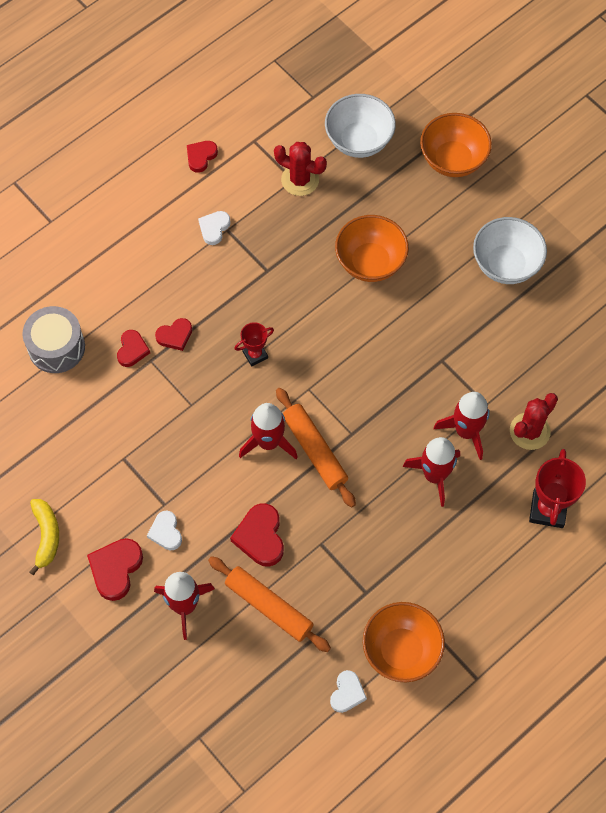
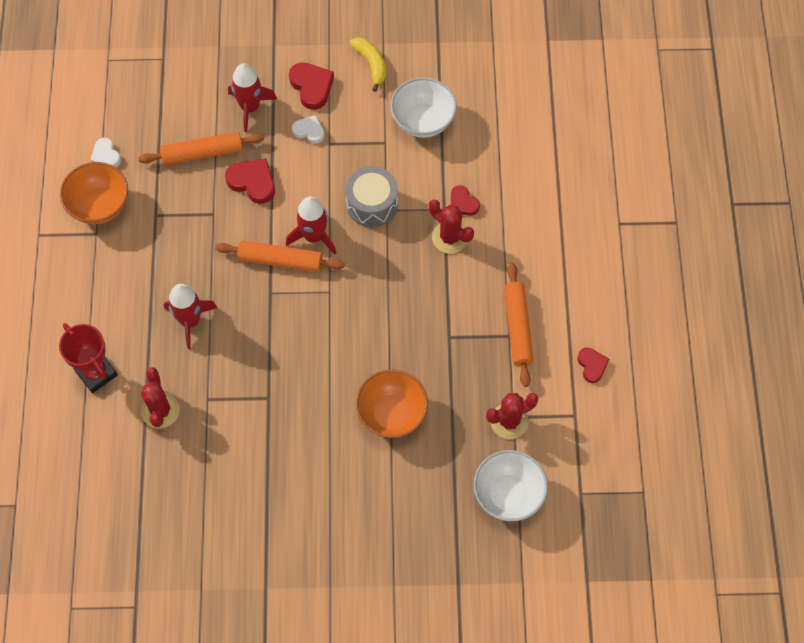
camera: 130 degrees right, 0 degrees up
(46, 536) = (371, 64): yellow banana -> yellow banana turned 150 degrees counterclockwise
(56, 347) = (507, 159): grey drum -> grey drum (372, 204)
(175, 336) = (450, 237): red heart -> red cactus
(214, 228) = (518, 327): white heart -> orange rolling pin
(255, 354) = (388, 277): red trophy -> none
(453, 160) = (428, 553): orange bowl -> none
(466, 431) = (201, 368): red rocket -> none
(506, 264) = (301, 511): white bowl -> white bowl (423, 121)

